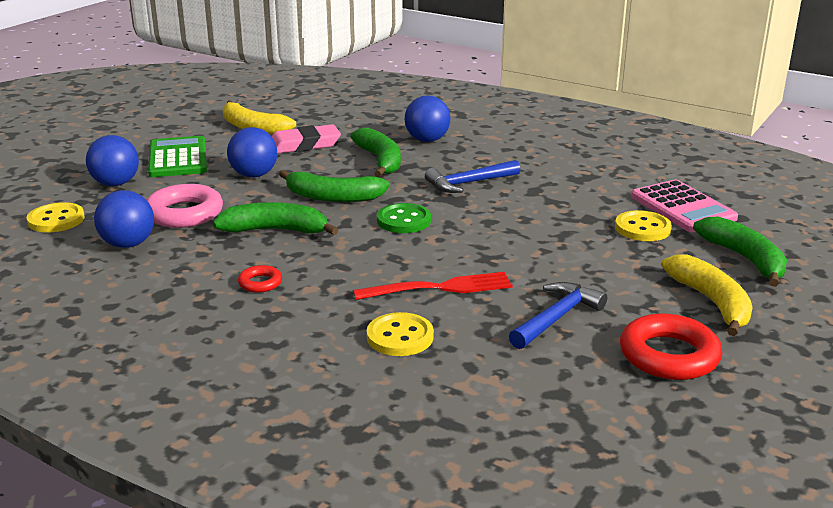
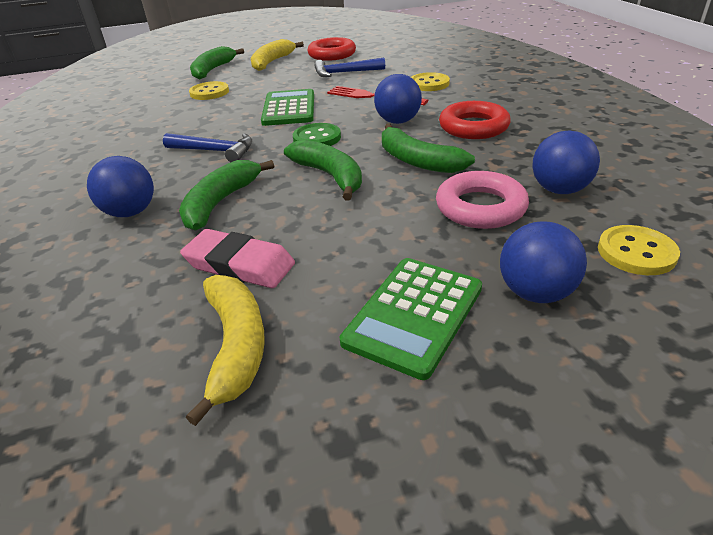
camera: 135 degrees left, 10 degrees up
(254, 175) = (358, 234): blue ball -> blue ball (398, 121)
(260, 283) = (473, 127): red ring -> red ring, size x2.00
(501, 240) = (289, 108): none -> green calculator
(682, 207) = (161, 95): pink calculator -> none

